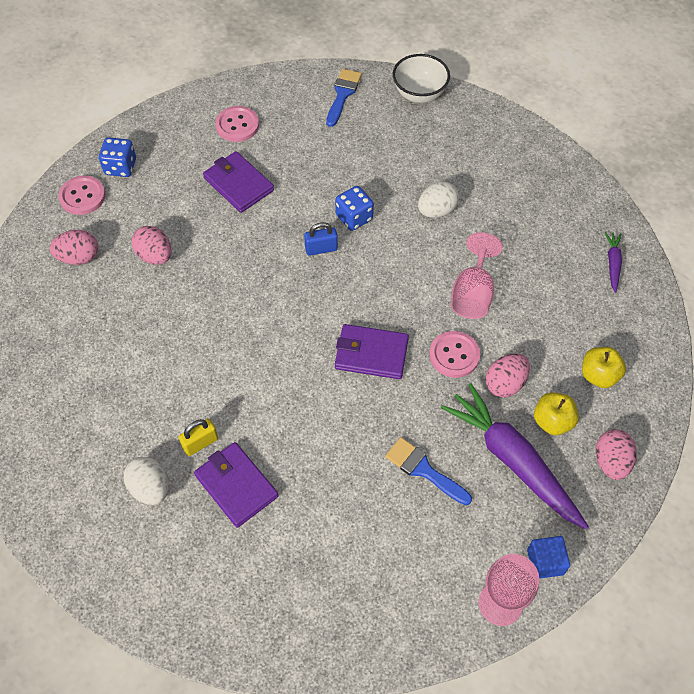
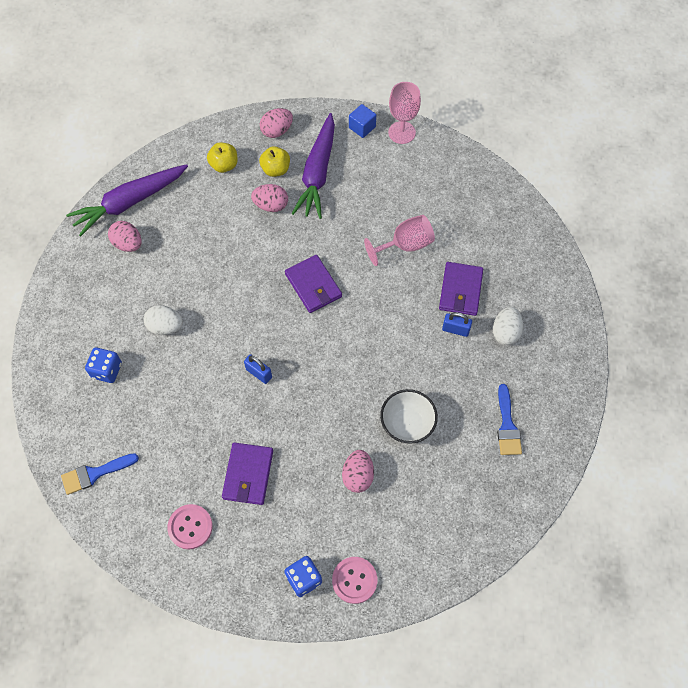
camera: 130 degrees left, 5 degrees up
(79, 257) = (405, 527): pink egg -> pink egg (128, 244)
(200, 443) = (455, 329): yellow padlock -> blue padlock
(354, 217) = (214, 373): blue dice -> blue dice (107, 370)
(419, 94) = (52, 417): white bowl -> white bowl (407, 424)
(423, 470) = (363, 209): blue brush -> blue brush (507, 425)
(454, 355) = (274, 242): pink button -> none
(472, 294) = (220, 261): pink goblet -> pink goblet (405, 245)
(612, 264) = (130, 202): purple carrot -> purple carrot, size x2.25

